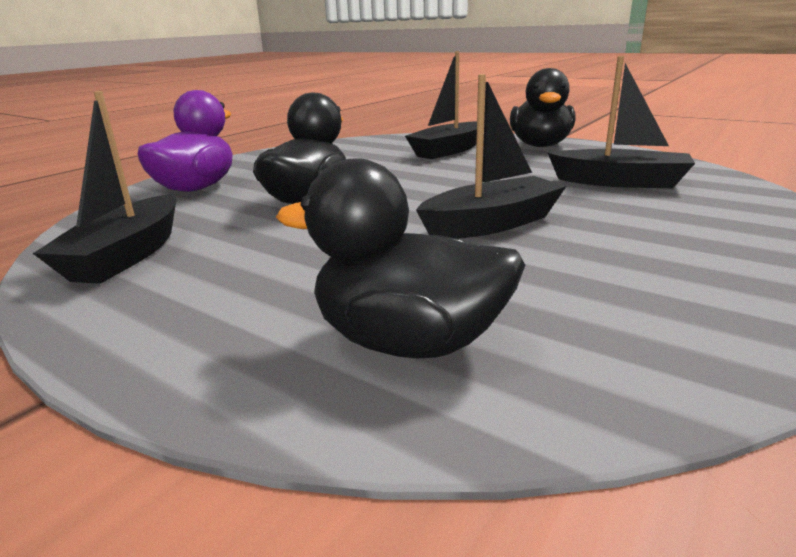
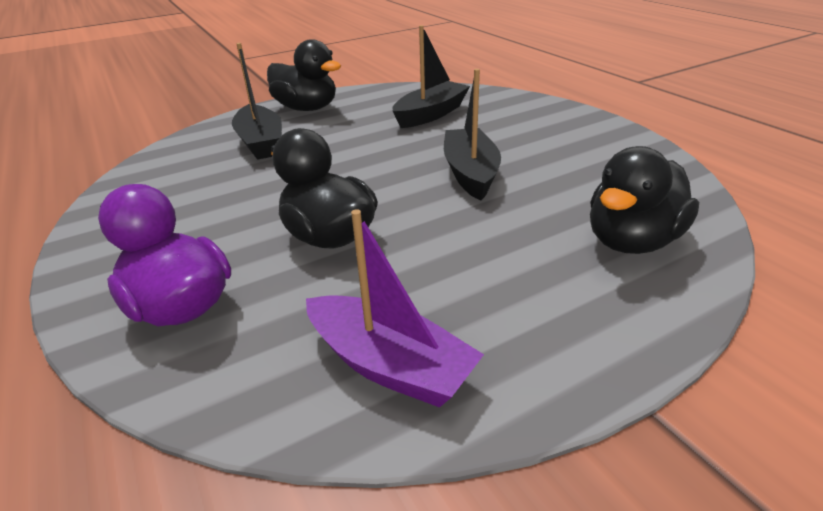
camera: 65 degrees left, 10 degrees up
(127, 255) = (389, 365): black boat -> purple boat

